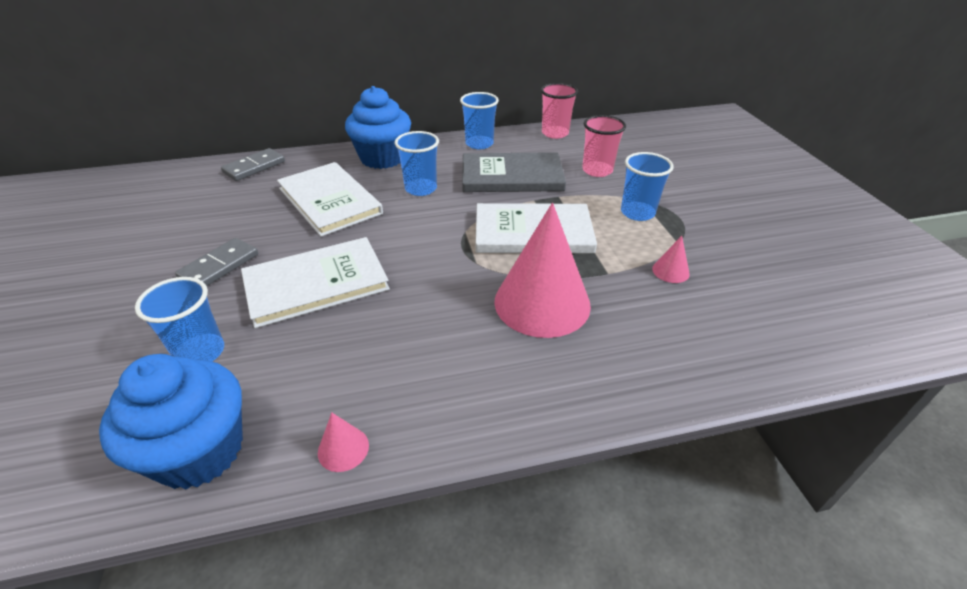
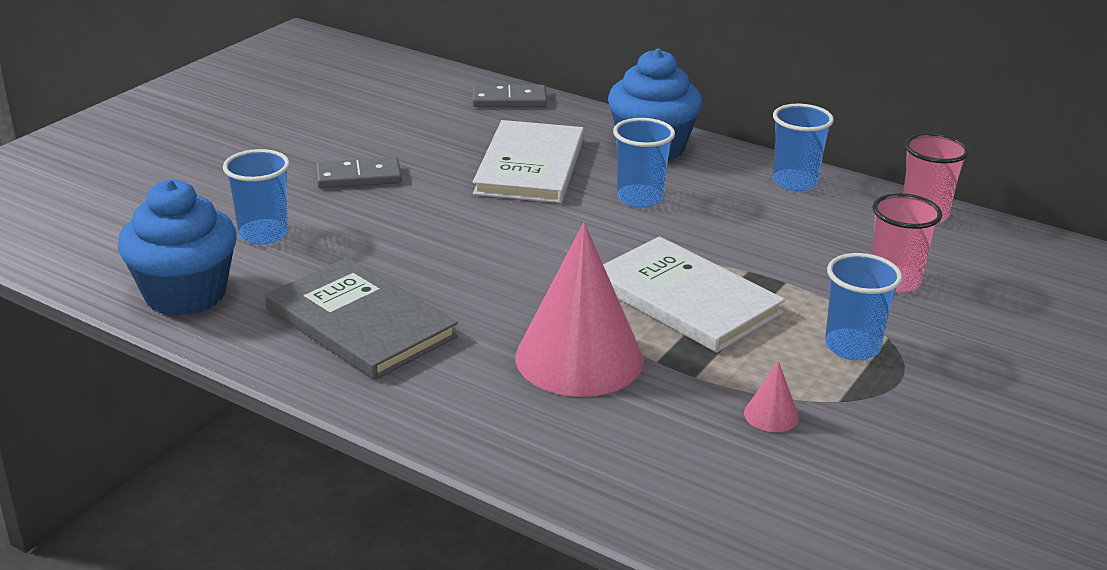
camera: 45 degrees right, 10 degrees down
(316, 284) = (411, 232): white book -> none
(343, 448) = (266, 350): pink cone -> none
(512, 176) = (768, 234): grey book -> grey book (361, 322)

